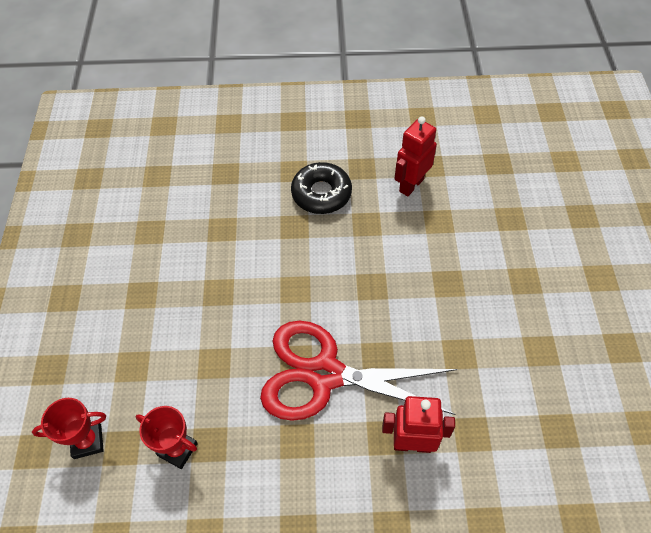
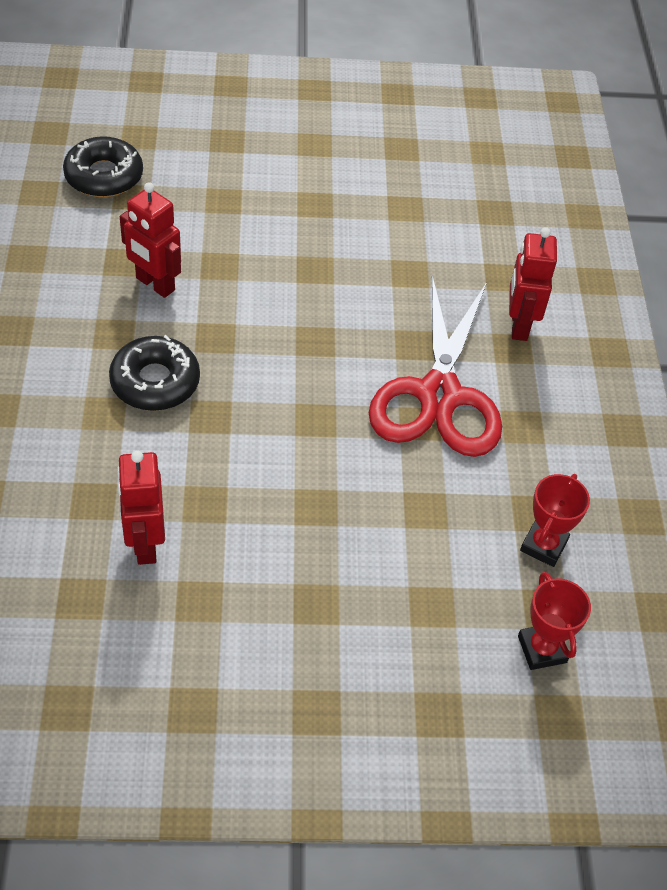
camera: 95 degrees left, 5 degrees down
(192, 201) = (145, 544): none -> red robot
(514, 145) = (104, 176): none -> black donut

